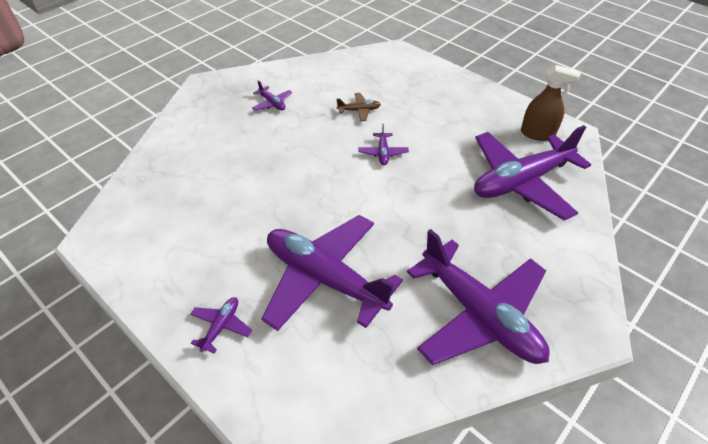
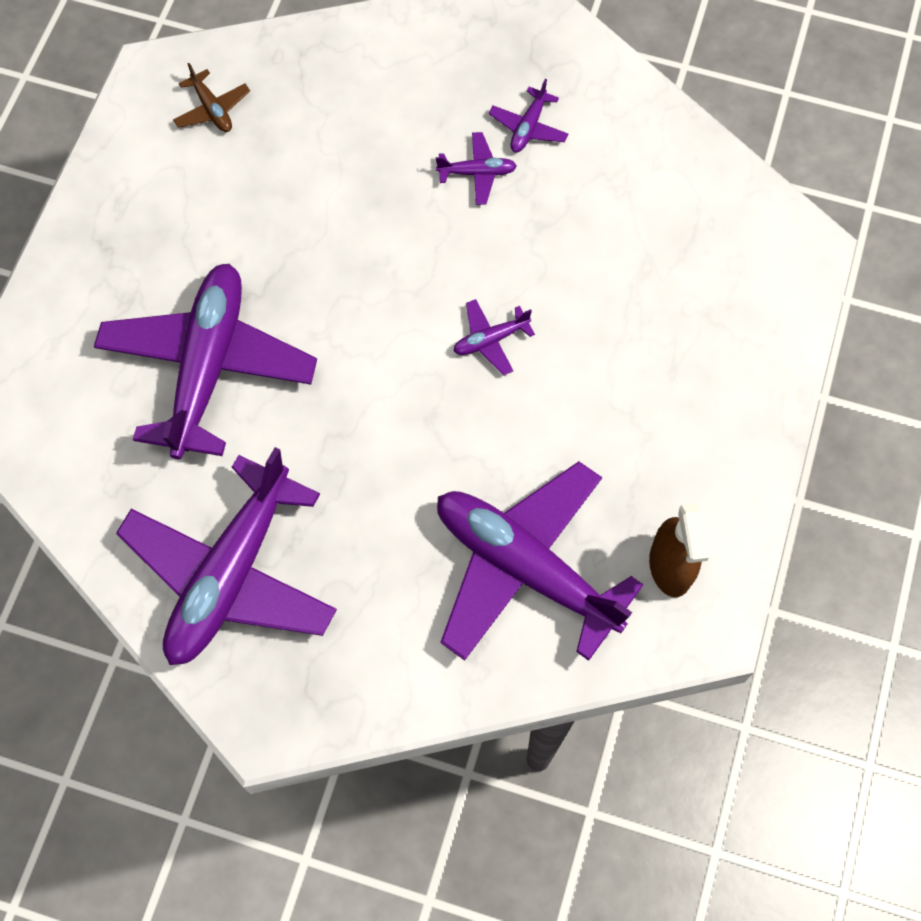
camera: 65 degrees right, 20 degrees up
(221, 326) = (91, 287): purple plane -> purple plane (477, 173)
(359, 110) = (581, 262): brown plane -> brown plane (212, 109)

